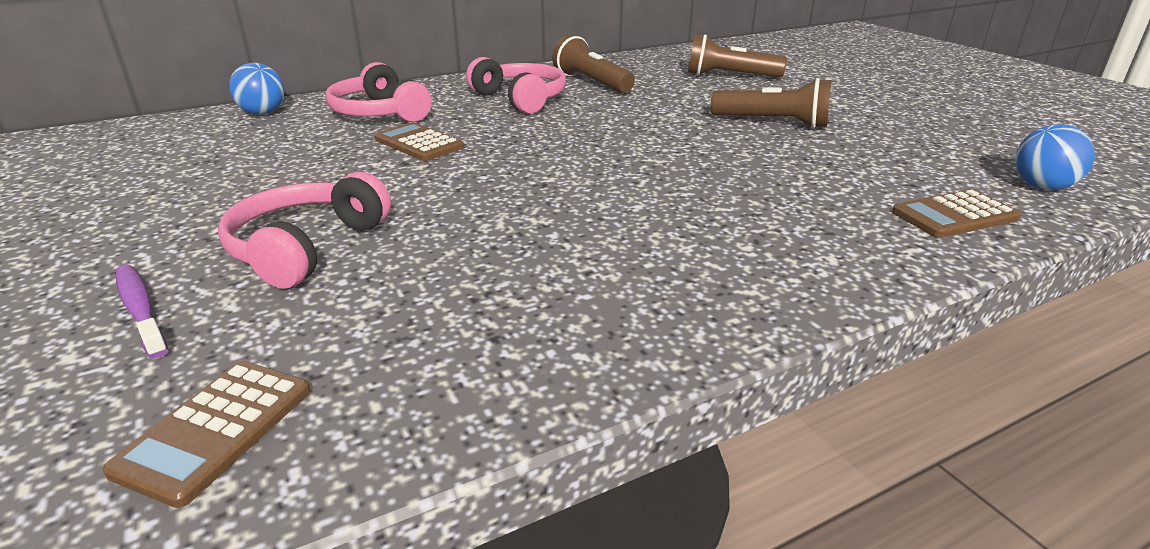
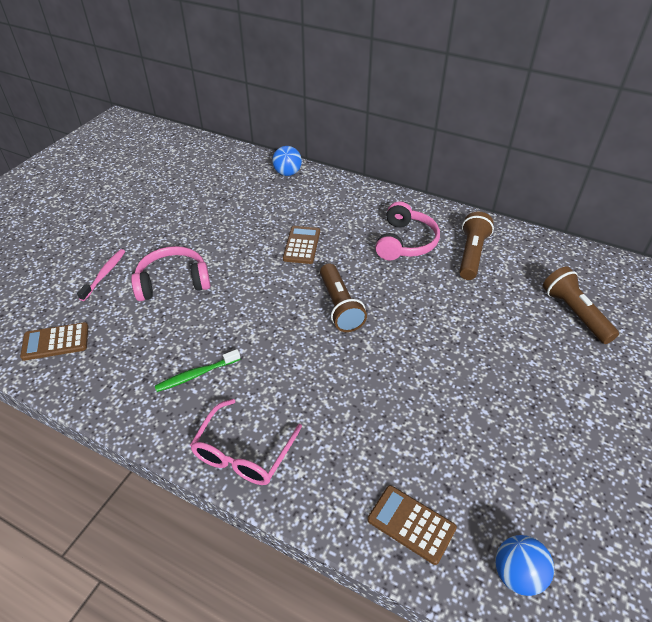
camera: 55 degrees right, 15 degrees up
(140, 310) = (104, 274): purple toothbrush -> pink toothbrush
(379, 113) = (327, 207): pink headphones -> none
(553, 283) = (196, 375): none -> green toothbrush
(760, 288) = (243, 453): none -> pink glasses
(773, 123) = (493, 376): brown flashlight -> brown flashlight (339, 306)

